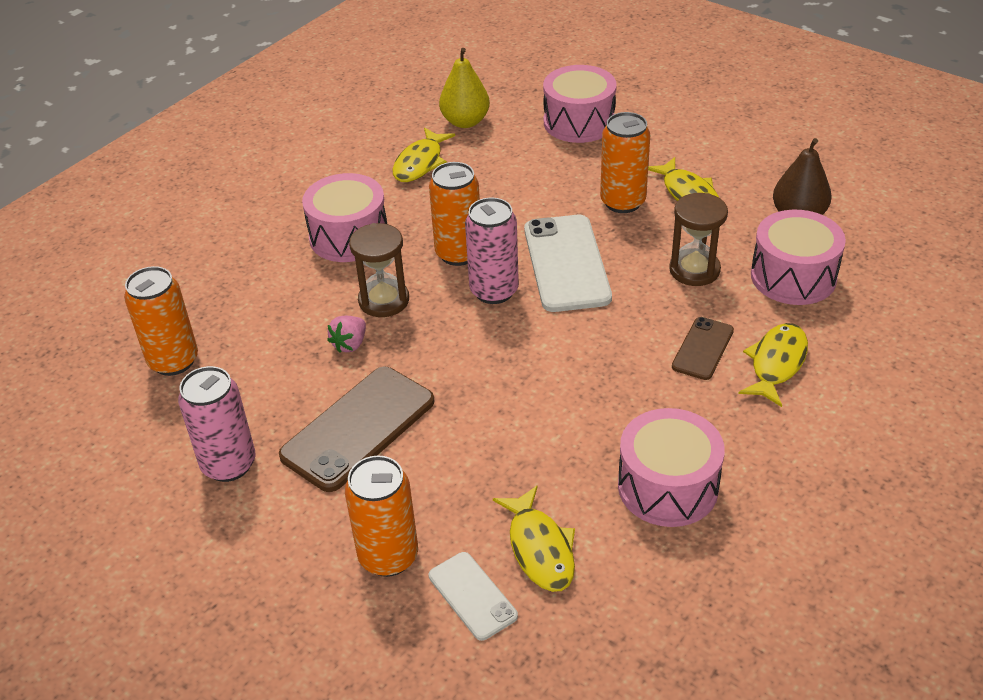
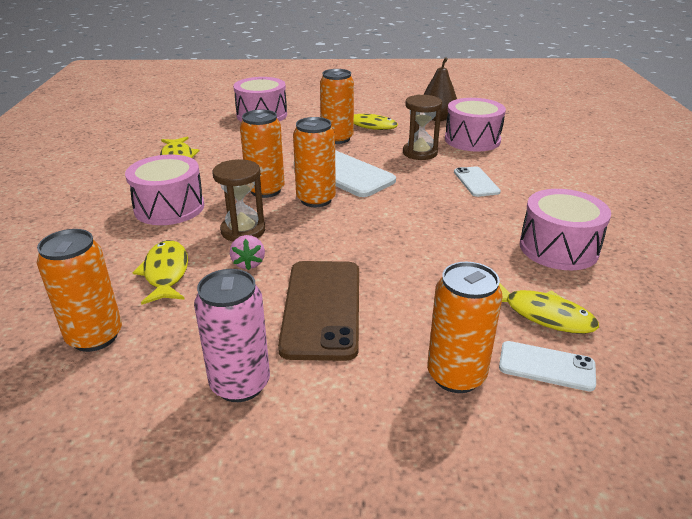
camera: 40 degrees left, 10 degrees down
(465, 122) = (185, 132): yellow pear -> none
(494, 291) = (316, 199): pink can -> orange can
(702, 348) = (476, 182): brown phone -> white phone
(776, 363) = (521, 174): yellow fish -> yellow fish (166, 273)

